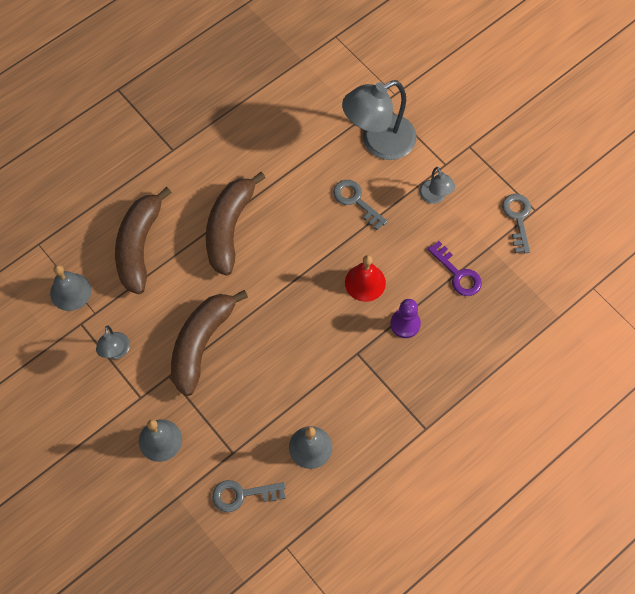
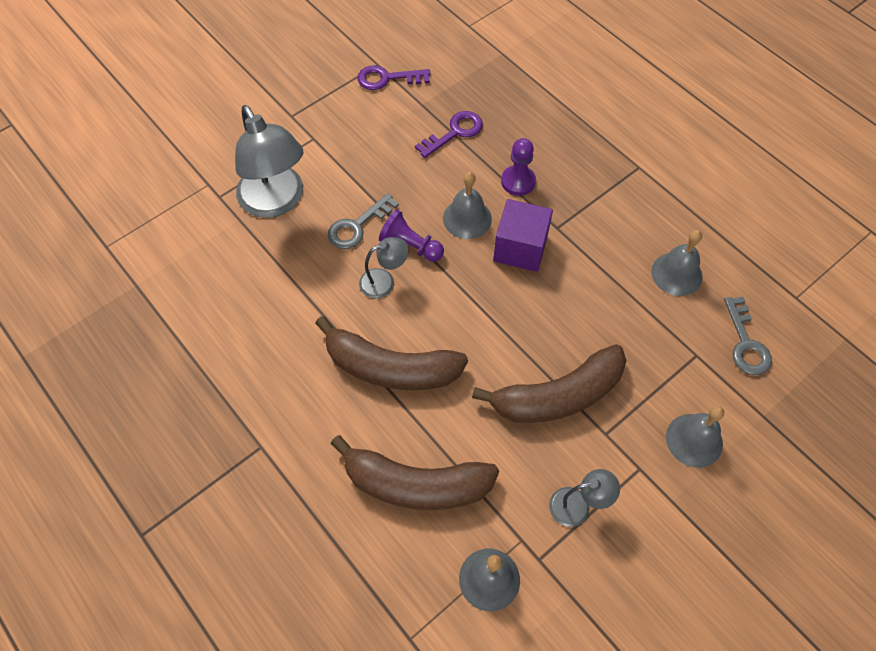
camera: 90 degrees left, 5 degrees down
(201, 343) = (557, 396): brown banana -> brown banana turned 45 degrees counterclockwise
(335, 323) = (520, 248): none -> purple cube
(337, 240) = (410, 245): none -> purple pawn
(365, 282) = (467, 218): red bell -> grey bell
(434, 197) = (356, 149): grey lamp -> grey lamp (384, 281)
(517, 218) = (387, 78): grey key -> purple key

